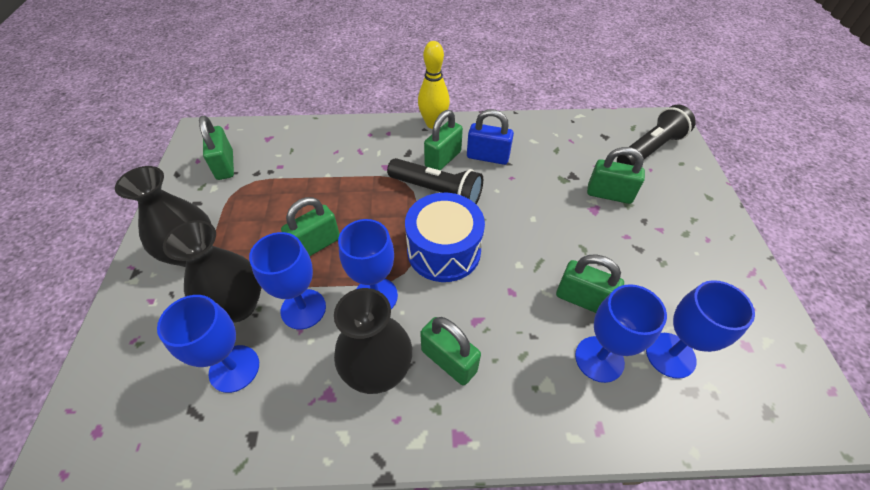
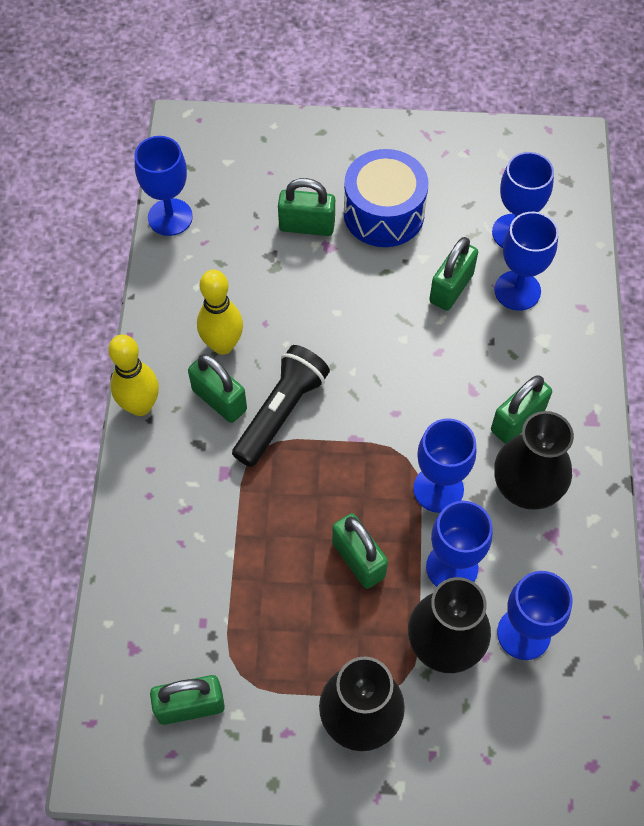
camera: 85 degrees left, 10 degrees up
(444, 251) = (378, 413): blue drum -> blue drum (384, 213)
(487, 157) = (223, 345): blue padlock -> yellow bowling pin
(585, 122) = (170, 217): none -> blue goblet
(609, 194) = (307, 226): green padlock -> green padlock turned 75 degrees clockwise
(650, 149) = (235, 162): black flashlight -> none

